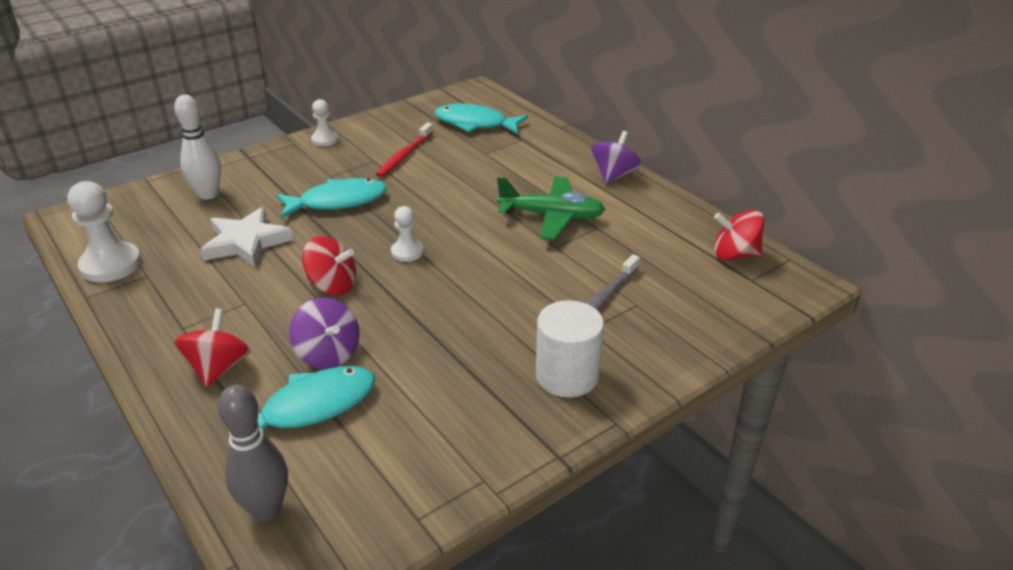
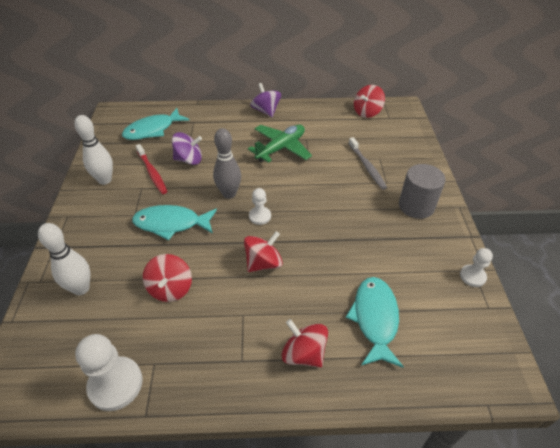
camera: 55 degrees left, 10 degrees up
(246, 242) = (170, 288): white star -> red spinning top
(266, 509) = (451, 373): grey bowling pin -> grey bowling pin (229, 194)
(325, 140) = (84, 199): white pawn -> white pawn (472, 276)
(328, 353) = (330, 291): purple spinning top -> purple spinning top (189, 160)
(338, 202) = (171, 224): turquoise fish -> turquoise fish turned 105 degrees counterclockwise
(363, 136) = (105, 180): none -> white bowling pin
(567, 375) = (416, 206): white cylinder -> grey cylinder

